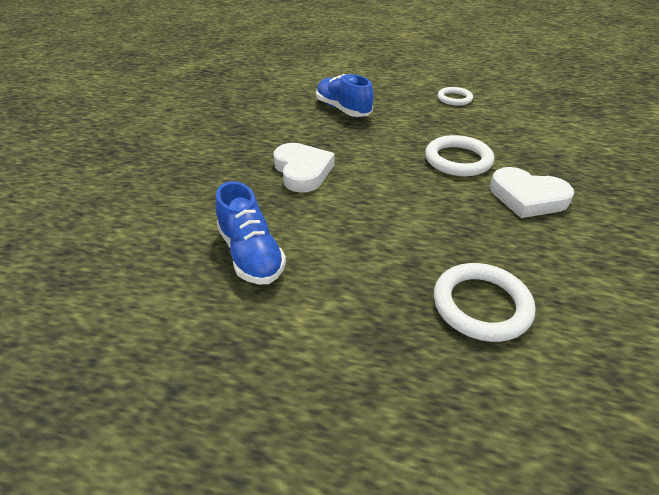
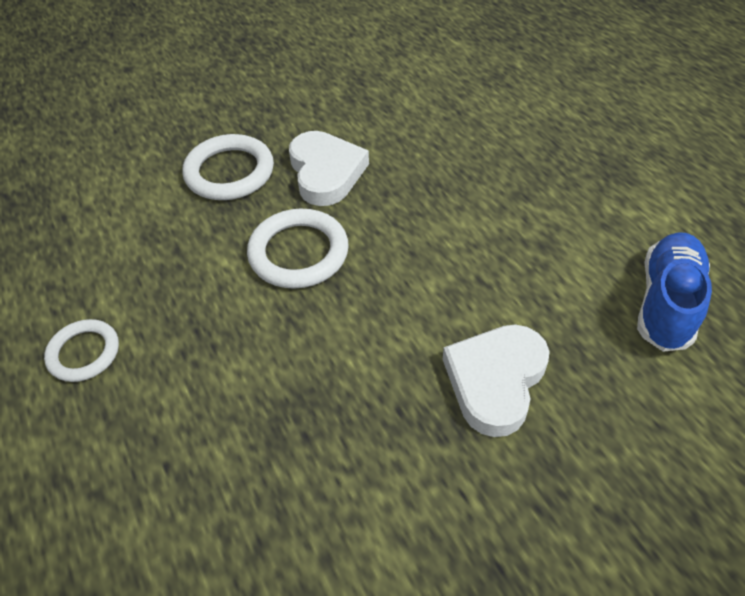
camera: 130 degrees left, 10 degrees up
(343, 109) = (261, 483): blue shoe -> none
(481, 305) = (514, 141): white ring -> white ring (229, 172)

